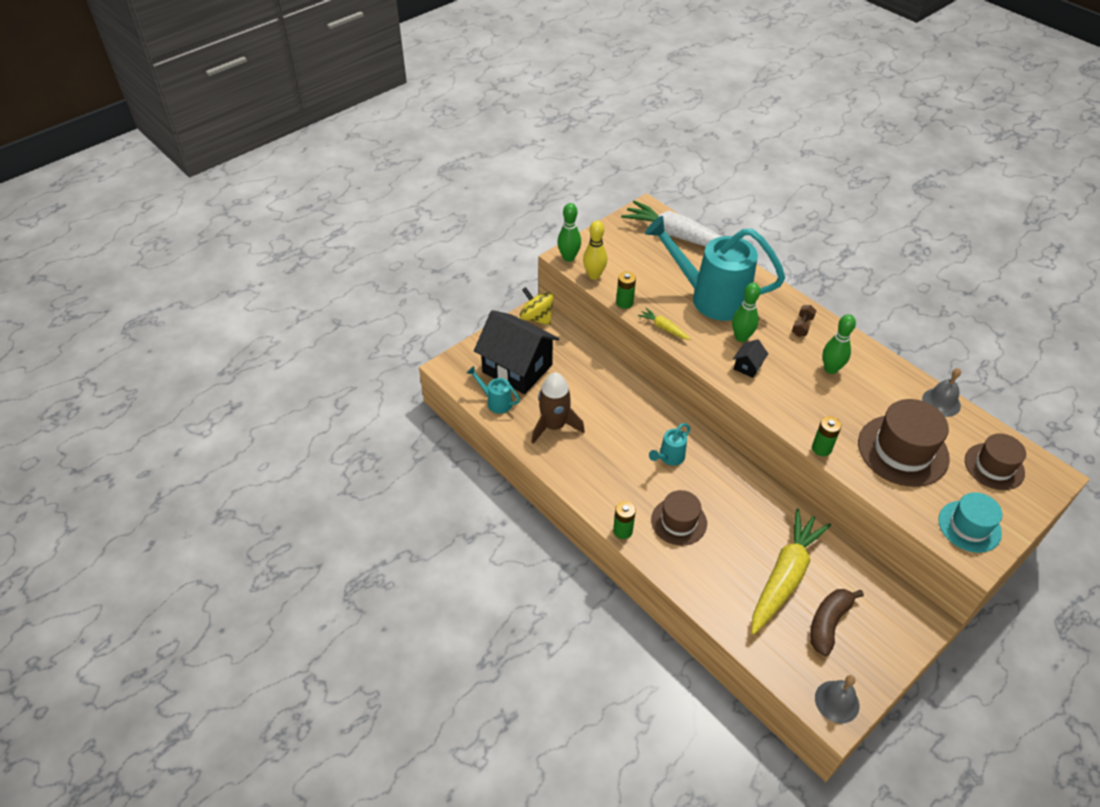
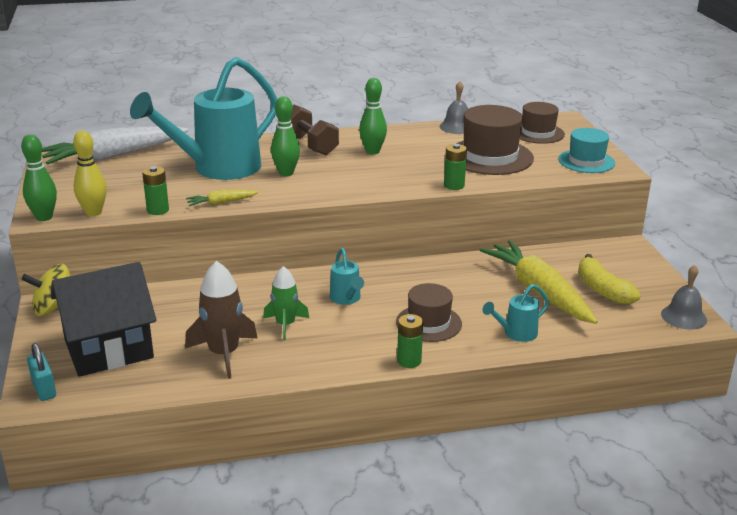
camera: 60 degrees left, 20 degrees down
(461, 364) = (44, 389): none -> turquoise padlock
(496, 402) = (137, 383): turquoise watering can -> turquoise watering can (516, 334)
(610, 440) = (285, 325): none -> green rocket
(748, 366) = (324, 182): black house -> none
(802, 326) = (310, 145): brown dumbbell -> brown dumbbell, size x1.84
(828, 623) = (602, 290): brown banana -> yellow banana

